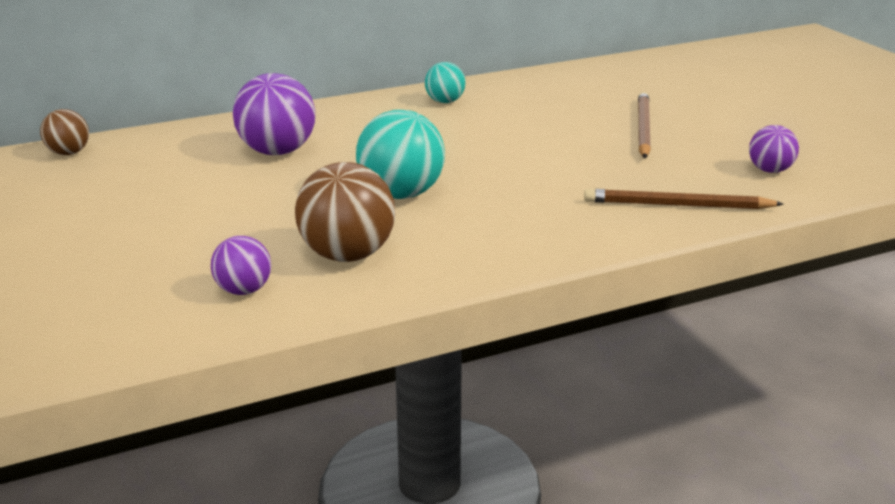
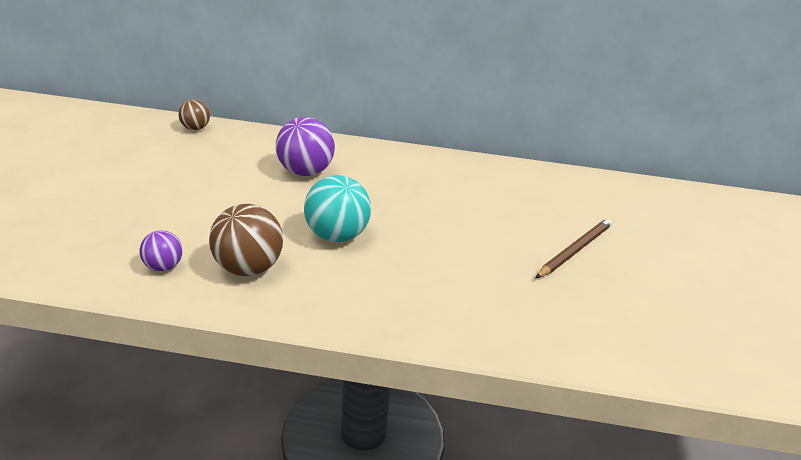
camera: 30 degrees right, 5 degrees up
(445, 102) = (458, 172): turquoise ball -> none
(677, 205) = (512, 329): brown pencil -> none
(770, 170) = (629, 331): purple ball -> none

